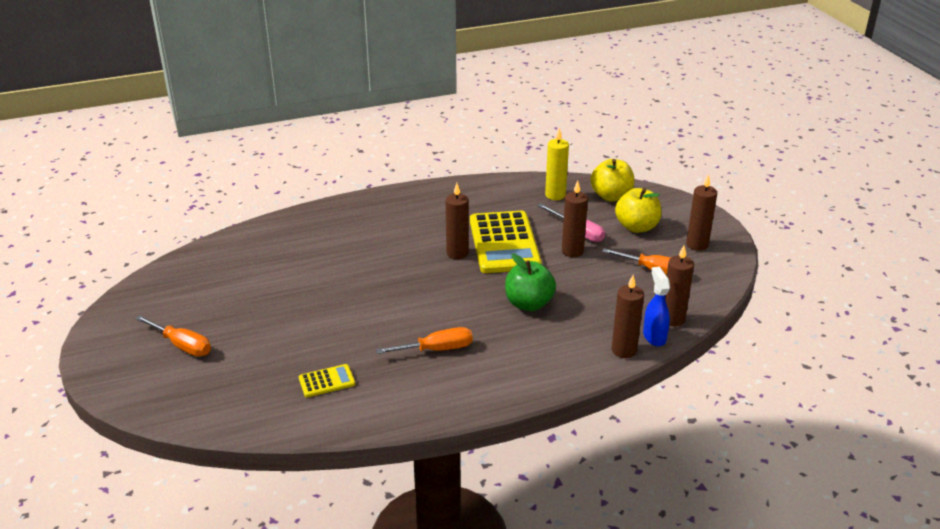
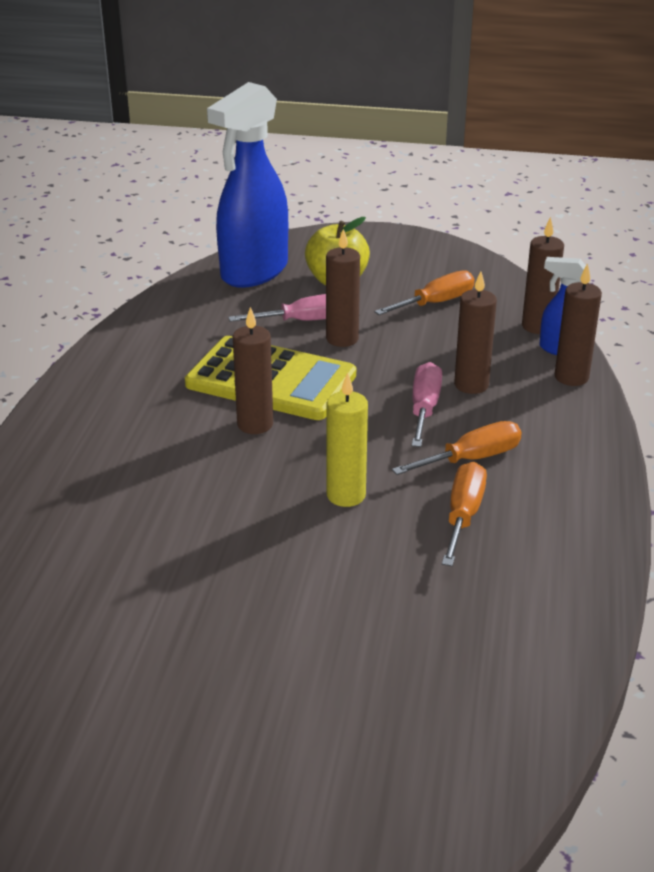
camera: 60 degrees left, 0 degrees up
(182, 345) = (230, 801): orange screwdriver -> orange screwdriver (471, 459)
(327, 381) = (461, 646): yellow calculator -> none
(529, 304) = (424, 408): green apple -> pink screwdriver
(555, 195) = (204, 306): yellow candle -> yellow candle (346, 495)
(611, 196) = (253, 272): yellow apple -> blue spray bottle
(697, 245) = (411, 260): brown candle -> brown candle (471, 385)

